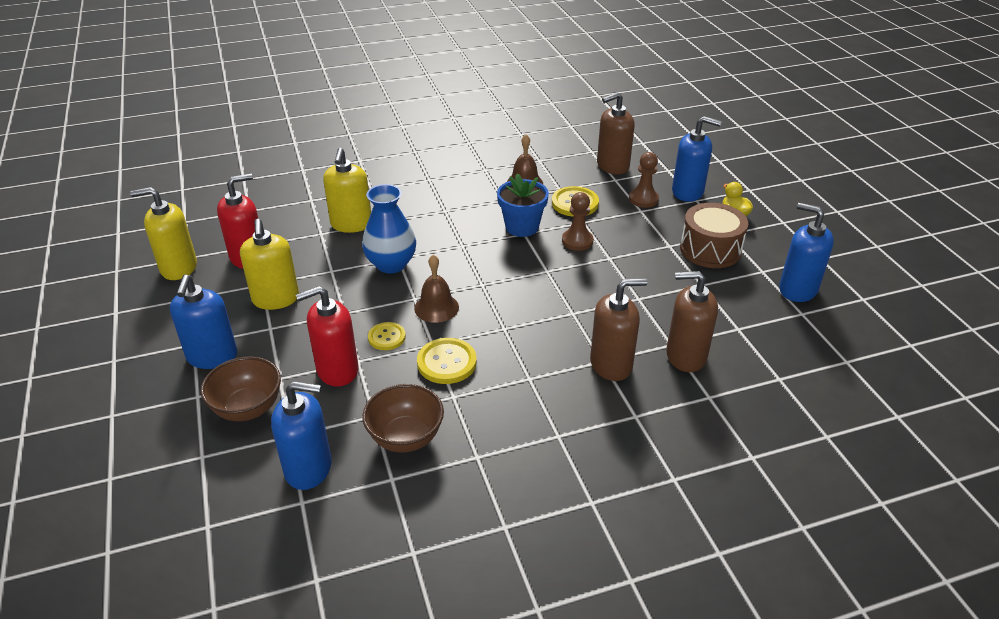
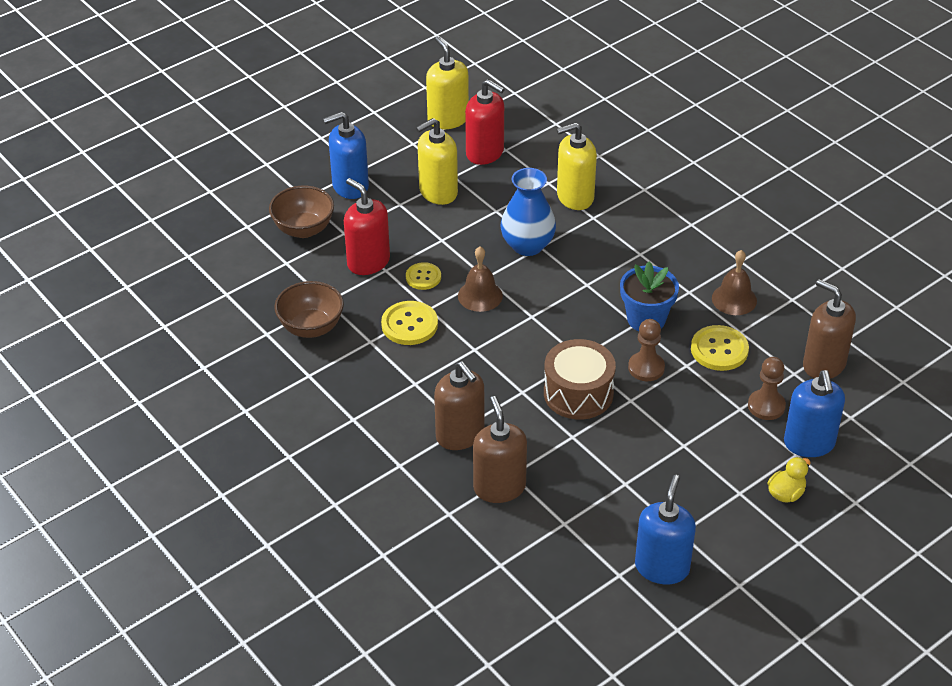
camera: 70 degrees right, 5 degrees up
(309, 468) = (258, 285): blue soap dispenser -> none
(710, 249) = (696, 481): brown drum -> brown drum (578, 393)

